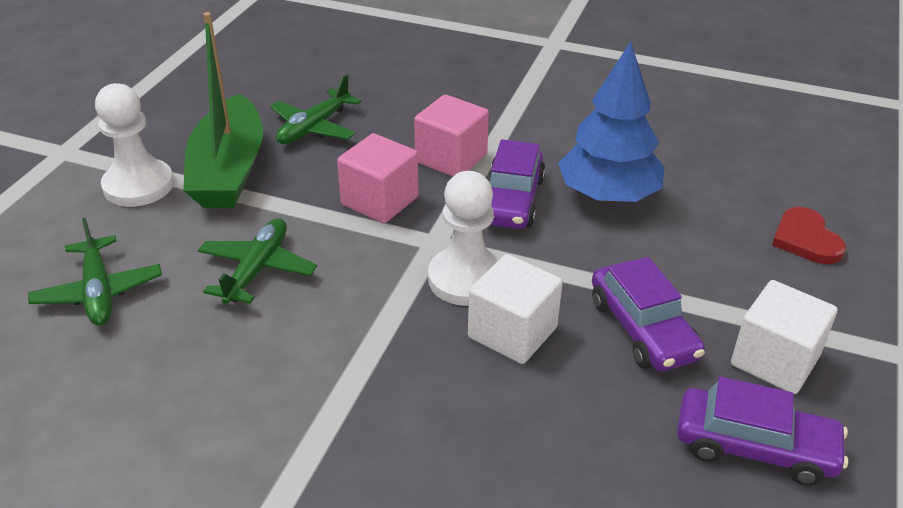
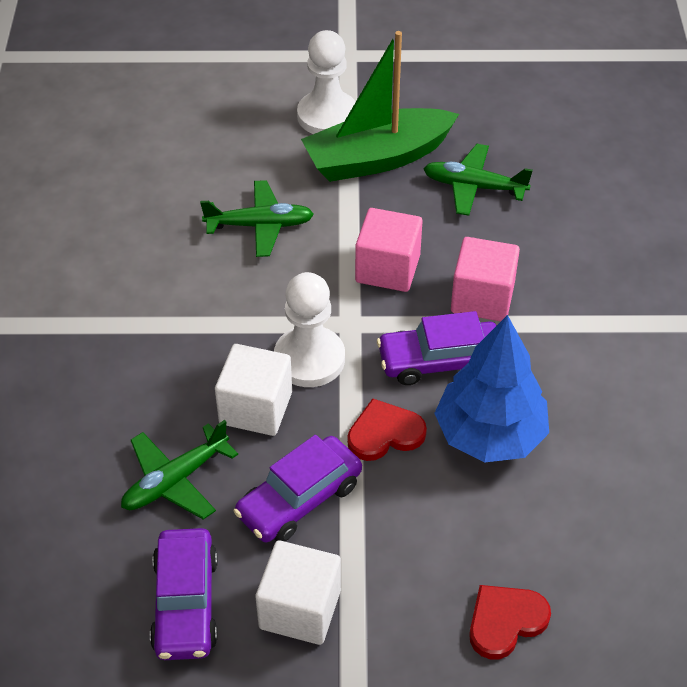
camera: 70 degrees right, 10 degrees up
(99, 292) = (195, 151): green plane -> green plane (175, 481)
(582, 254) = (384, 433): none -> red heart

